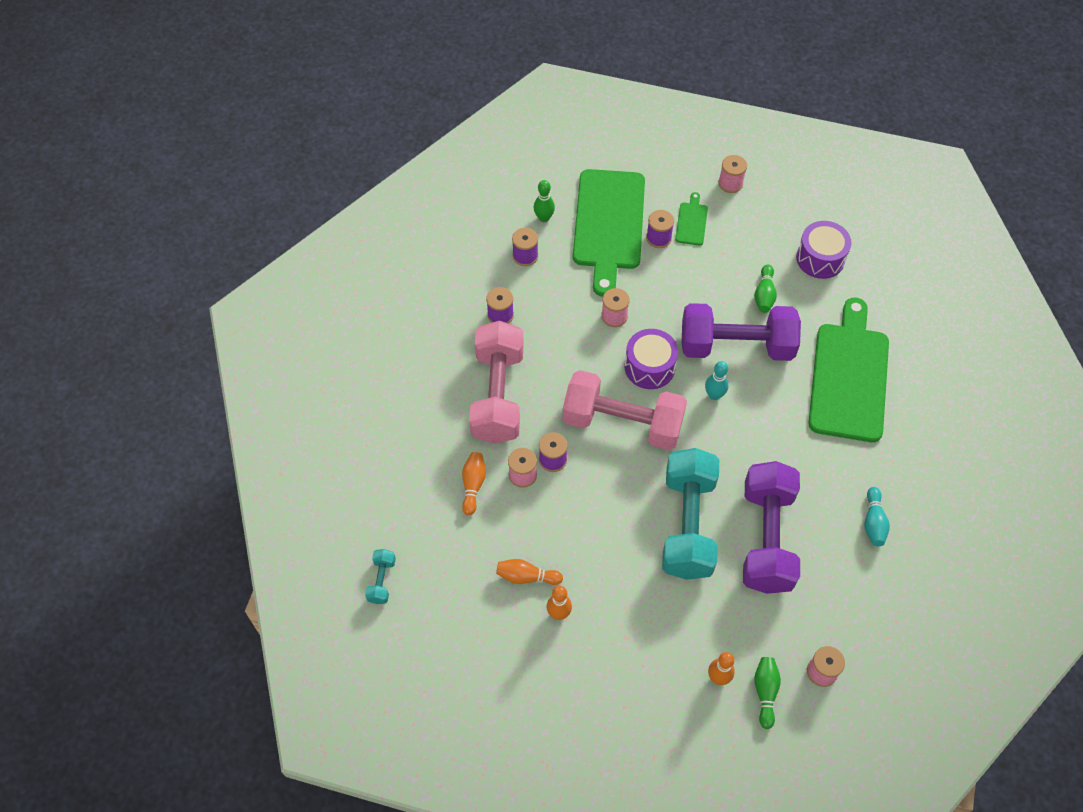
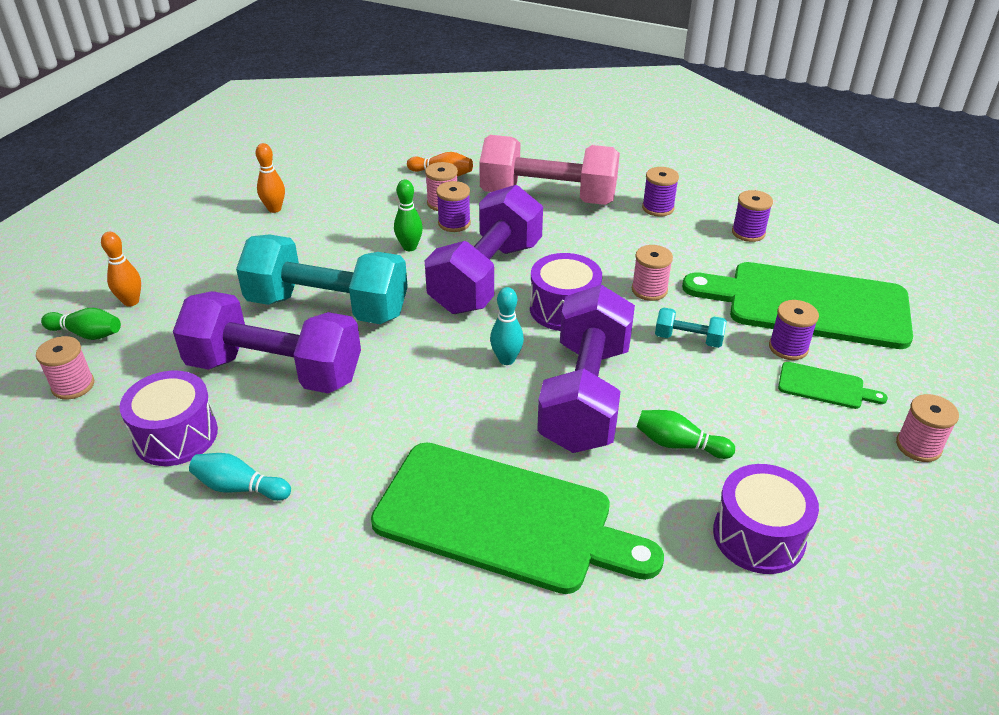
camera: 100 degrees right, 20 degrees down
(382, 580) = (364, 124): turquoise dumbbell -> turquoise dumbbell (688, 339)
(526, 576) = (325, 195): orange bowling pin -> none
(544, 218) = (813, 252): green bowling pin -> green bowling pin (409, 247)
(622, 423) = (486, 276): pink dumbbell -> purple dumbbell
(845, 578) = (176, 435): none -> purple drum

